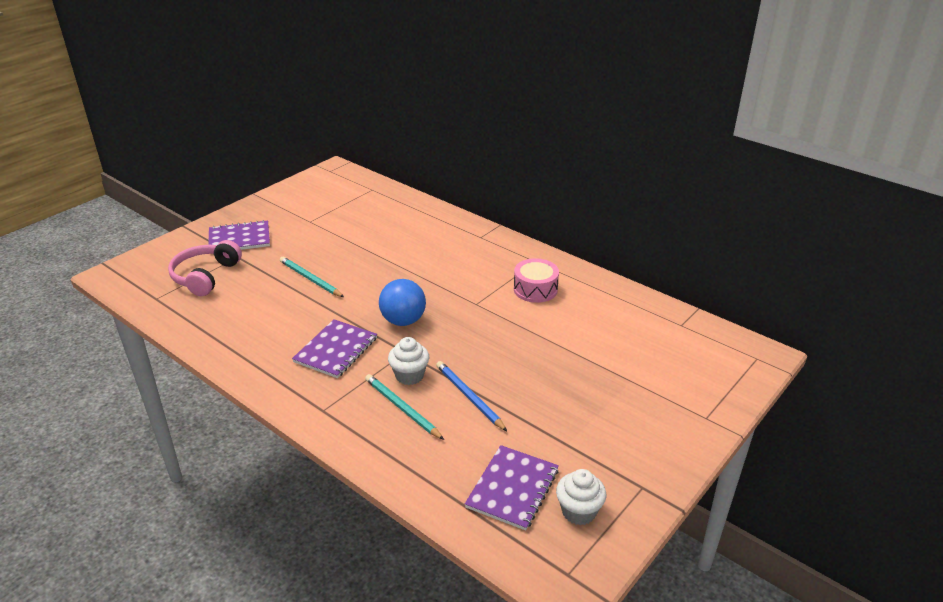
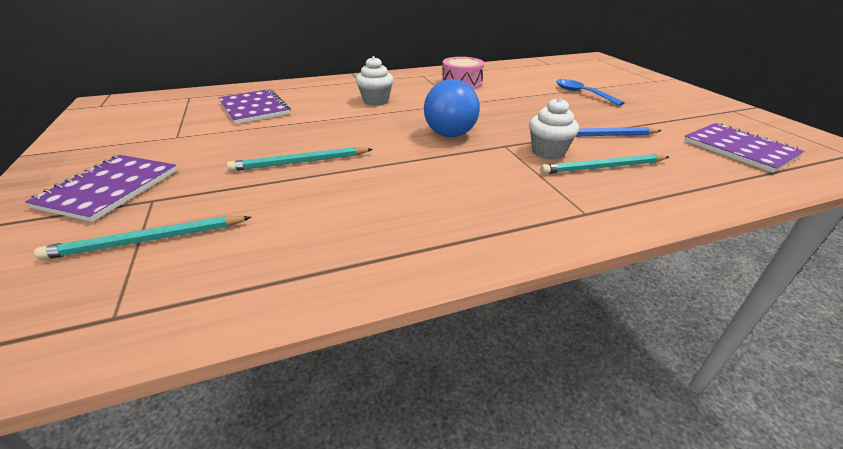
camera: 60 degrees left, 0 degrees up
(205, 276) = (148, 240): pink headphones -> turquoise pencil
(335, 350) = (468, 179): purple notebook -> purple notebook (254, 108)
(578, 511) = (767, 134): white cupcake -> white cupcake (375, 101)
(584, 369) = (582, 94): none -> blue spoon

